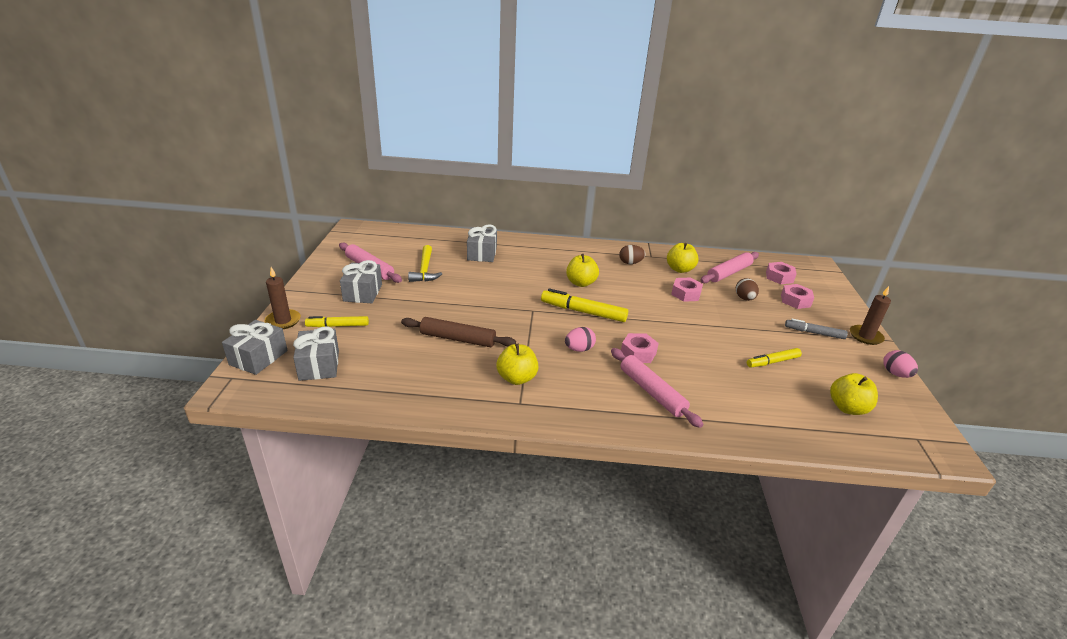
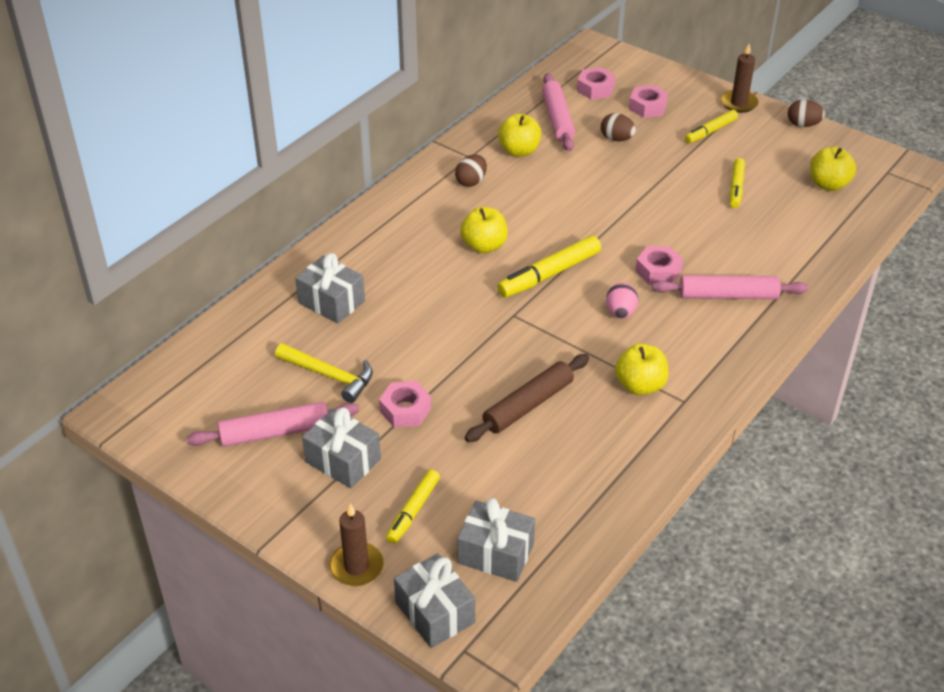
camera: 55 degrees left, 10 degrees up
(686, 294) = (574, 175): pink nut -> pink nut (405, 410)
(814, 333) = (710, 131): grey marker -> yellow marker
(895, 374) = (803, 125): pink egg -> brown egg

